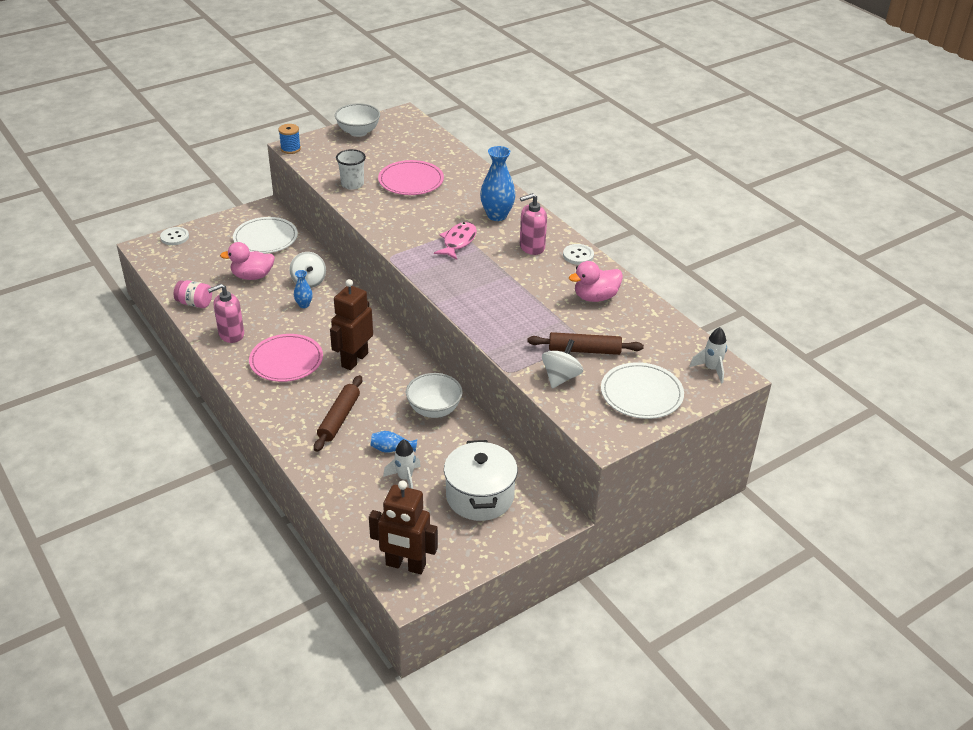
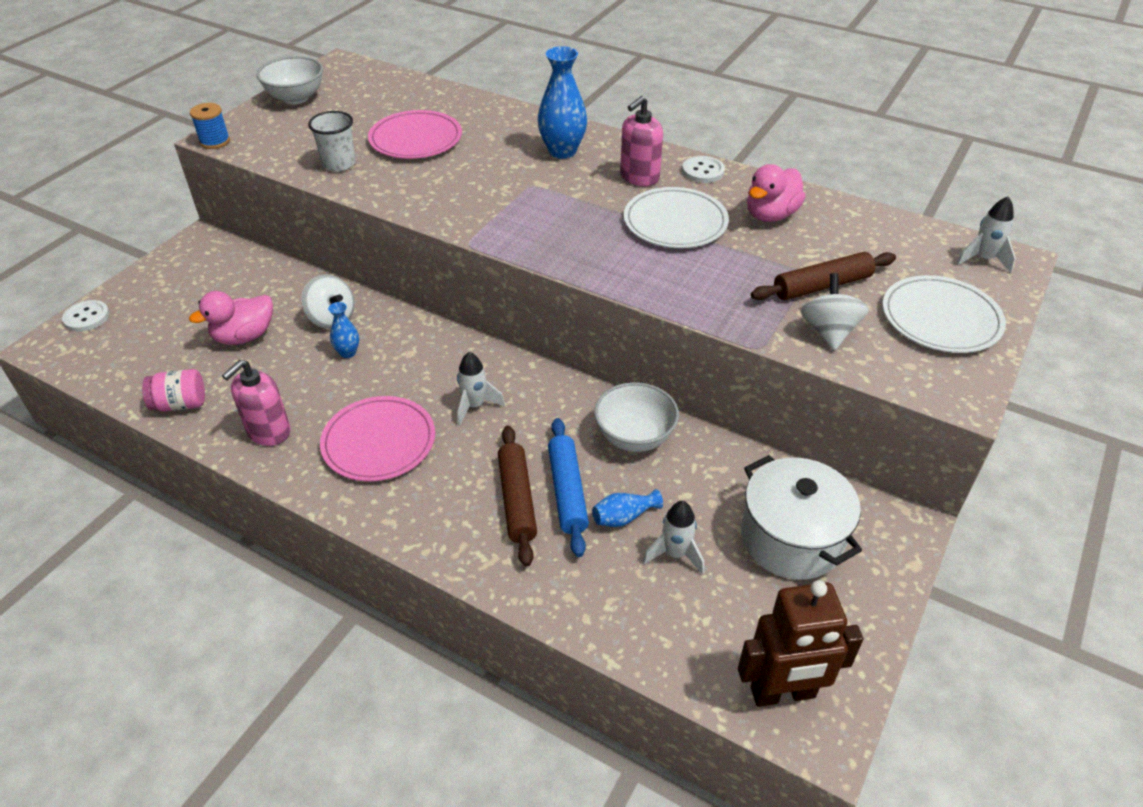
camera: 25 degrees left, 5 degrees up
(265, 238) = (228, 278): white plate -> white plate (675, 222)
(354, 360) = (475, 406): brown robot -> white rocket
(370, 424) = (567, 491): none -> blue rolling pin
(458, 242) = (542, 197): pink fish -> none

